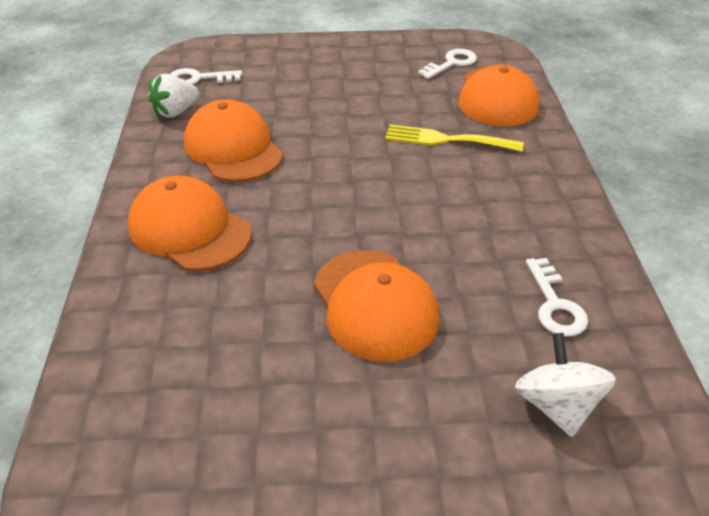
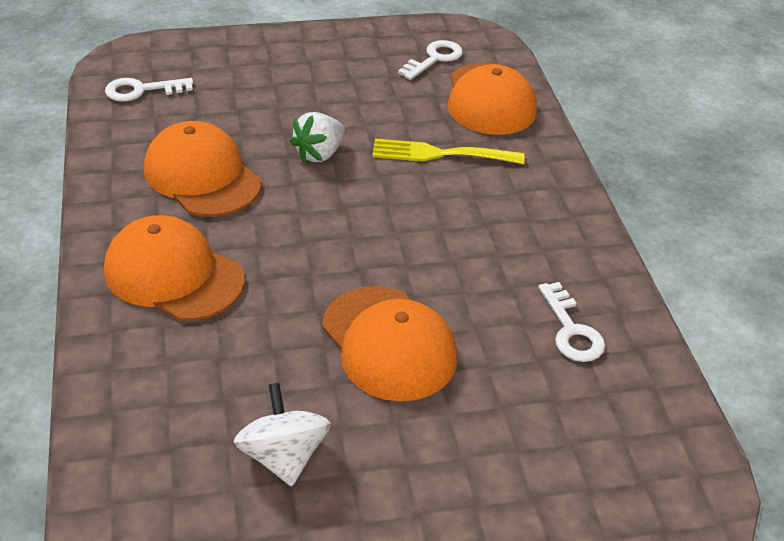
camera: 10 degrees left, 0 degrees up
(176, 112) = (124, 134): white strawberry -> white strawberry (319, 154)
(557, 405) = (580, 430): white spinning top -> white spinning top (283, 456)

